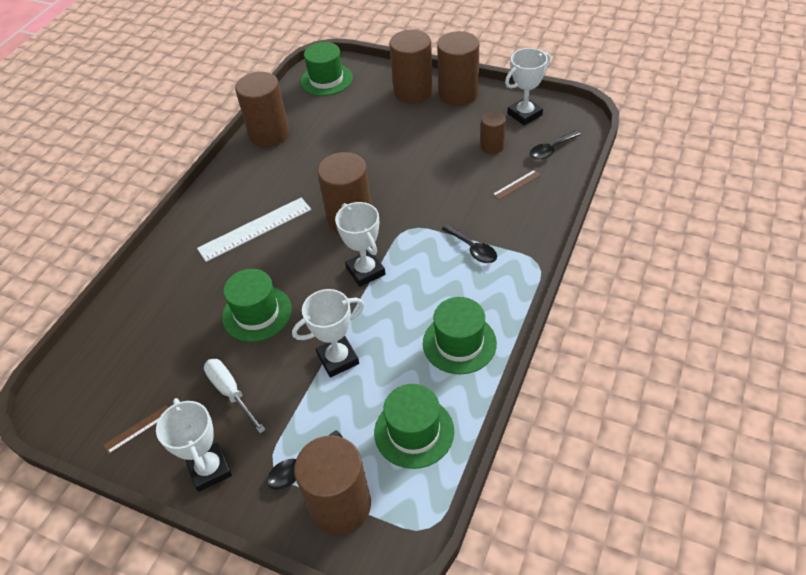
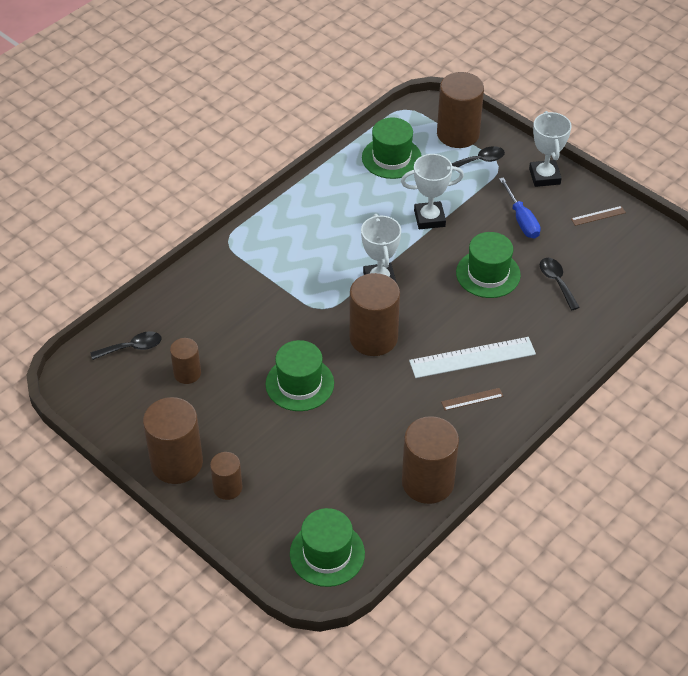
camera: 165 degrees left, 0 degrees up
(231, 393) = (521, 219): white screwdriver -> blue screwdriver
(413, 91) = (227, 488): brown cylinder -> brown cylinder, size x0.56
(459, 343) = (329, 201): green hat -> green hat (299, 384)
(473, 249) = (274, 270): black spoon -> black spoon (556, 282)
(516, 185) = (194, 320): brown ruler -> brown ruler (472, 399)
(524, 114) = (124, 403): white trophy -> none

